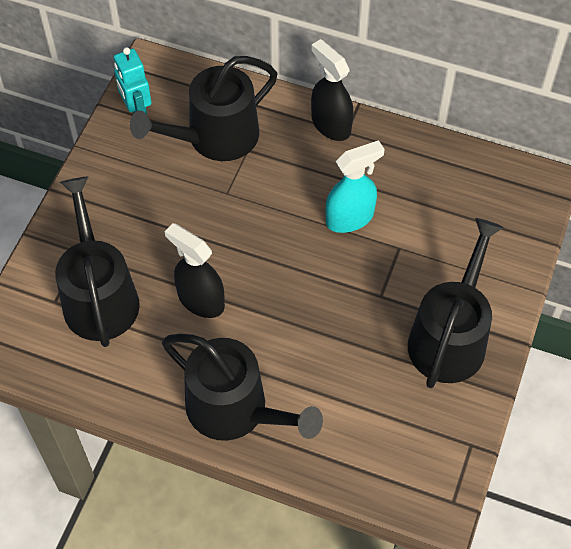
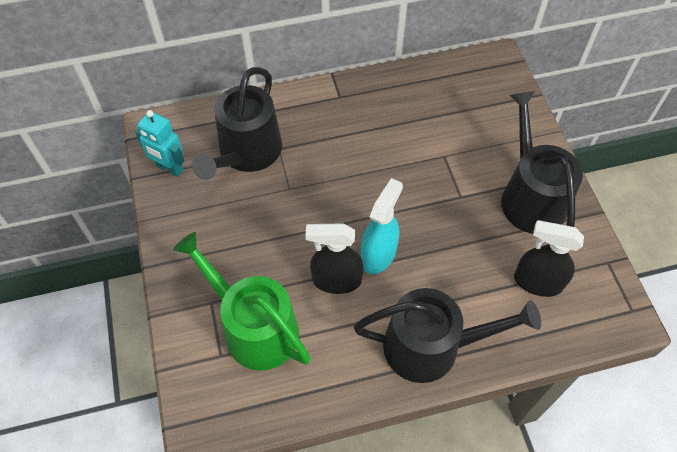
camera: 35 degrees left, 0 degrees up
(99, 296) = (254, 328): black watering can -> green watering can
(330, 125) = (324, 98): black spray bottle -> black spray bottle (537, 282)
(350, 218) = (393, 155): turquoise spray bottle -> turquoise spray bottle (378, 254)

